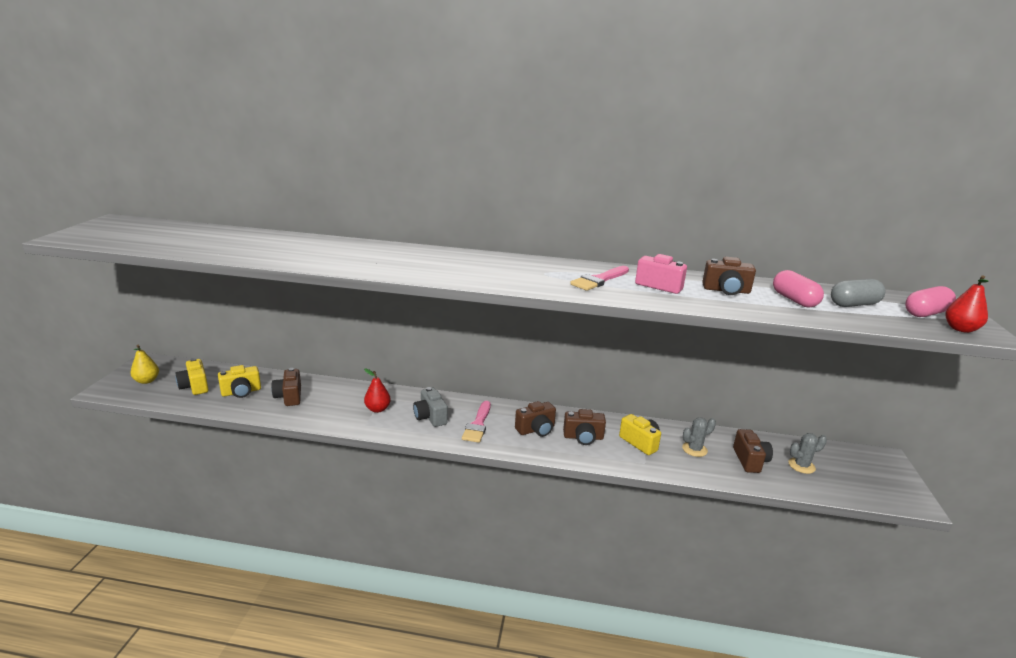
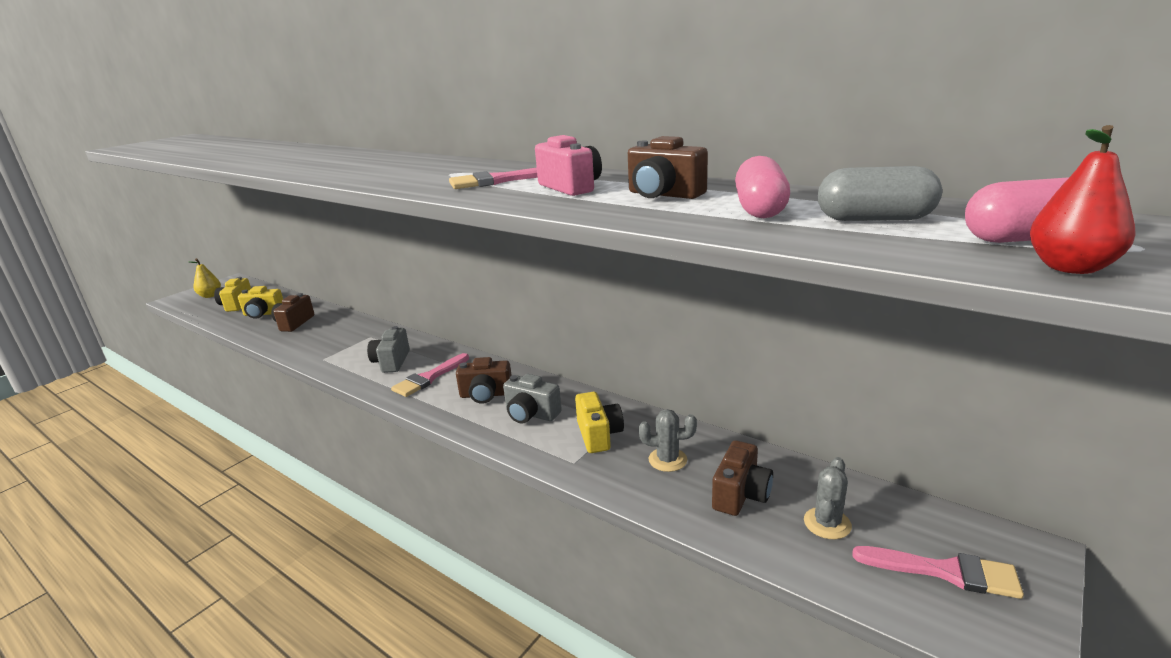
camera: 30 degrees right, 0 degrees up
(377, 409) = (353, 346): red pear -> none
(583, 437) = (531, 414): brown camera -> grey camera
(801, 465) = (827, 523): grey cactus -> grey cactus turned 75 degrees counterclockwise
(866, 476) = (945, 572): none -> pink brush

